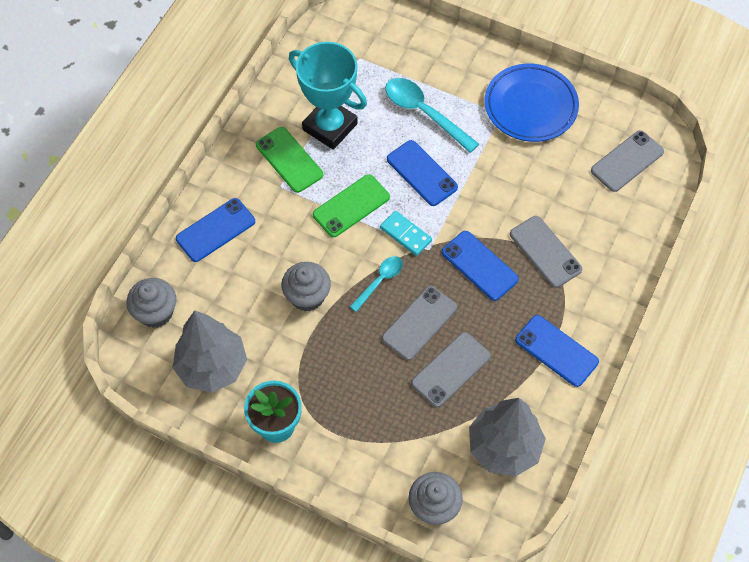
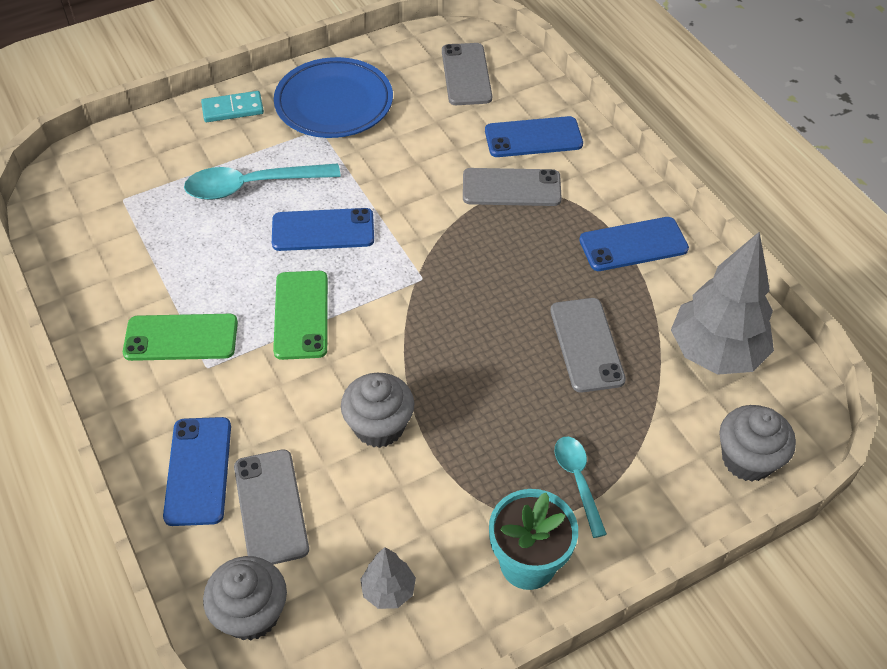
camera: 55 degrees left, 10 degrees down
(212, 367) = (388, 590): grey tree -> grey tree, size x0.47
(330, 127) = (179, 275): turquoise trophy -> none
(380, 281) = (422, 344): turquoise spoon -> turquoise spoon (578, 481)
(405, 234) = (384, 287): turquoise domino -> turquoise domino (233, 109)
(419, 323) = (506, 339): grey phone -> grey phone (271, 507)
(479, 265) = (481, 248): blue phone -> blue phone (533, 137)

